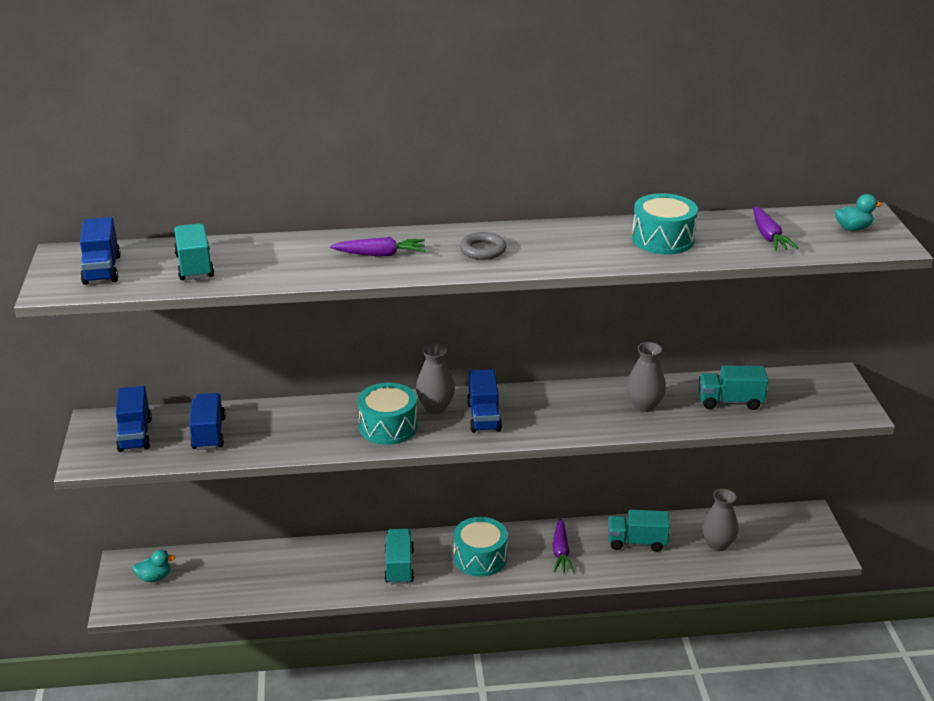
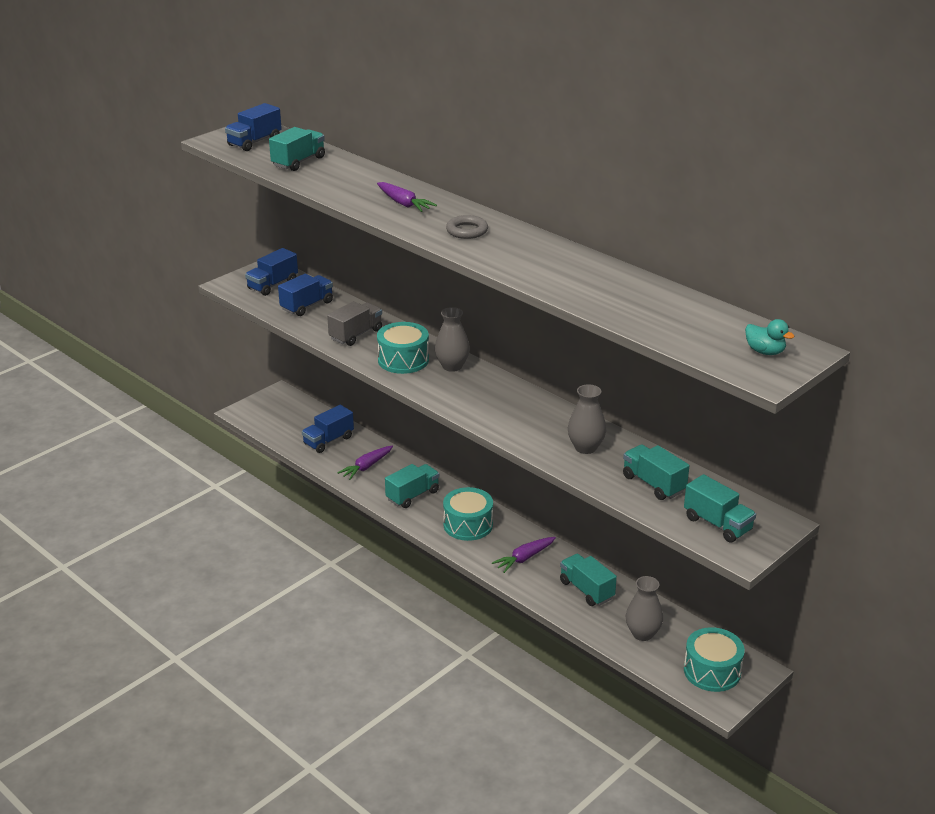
camera: 50 degrees right, 0 degrees up
(154, 577) = (281, 410): turquoise duck -> none
(305, 431) = (356, 334): none -> grey truck
(484, 417) = (468, 389): blue truck -> blue truck (328, 441)
(662, 239) = (598, 284): turquoise drum -> turquoise drum (712, 671)
(768, 236) = (681, 321): purple carrot -> purple carrot (367, 467)
(812, 402) = (717, 524): none -> turquoise truck

